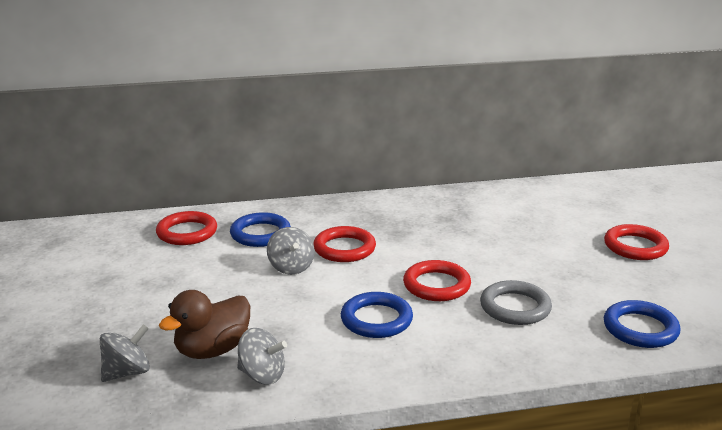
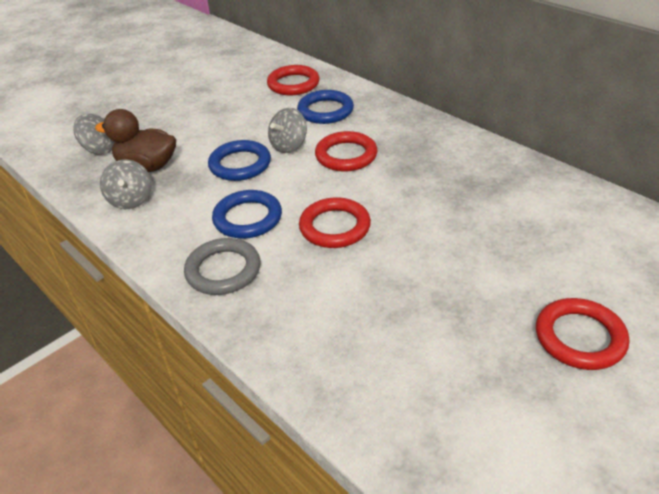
camera: 60 degrees right, 15 degrees up
(515, 307) = (341, 289): grey ring -> grey ring (223, 270)
(640, 329) = (383, 399): blue ring -> blue ring (240, 164)

